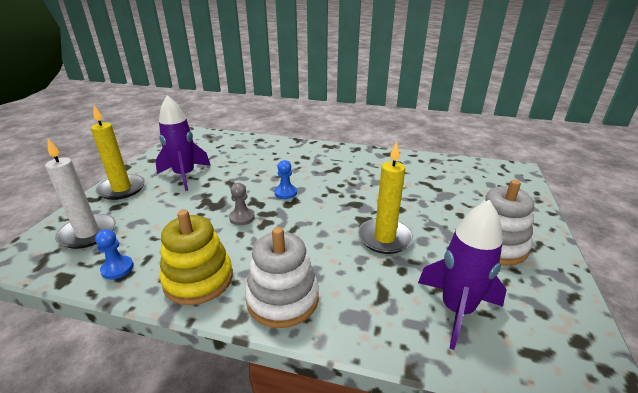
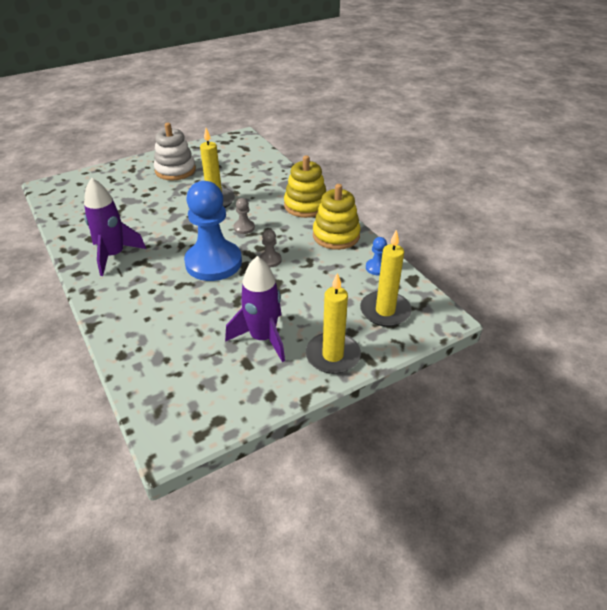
camera: 135 degrees left, 10 degrees up
(88, 233) = (385, 311): white candle -> yellow candle
(282, 299) = (306, 205): white stacking toy -> yellow stacking toy
(285, 193) = (213, 262): blue pawn -> blue pawn, size x2.48
(308, 230) = (244, 228): none -> grey pawn
(456, 310) = (244, 166): purple rocket -> purple rocket (114, 255)

